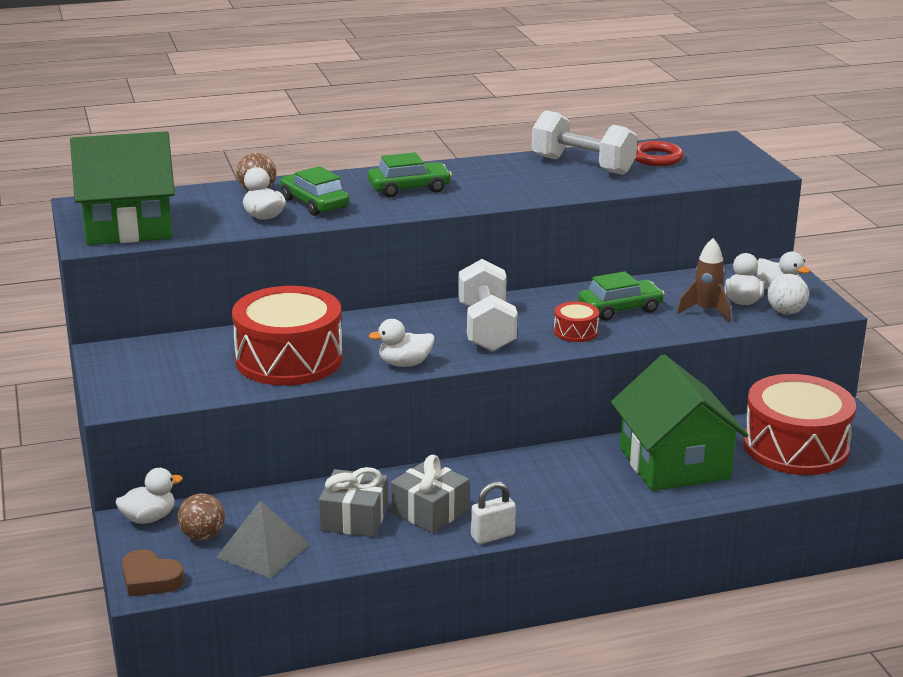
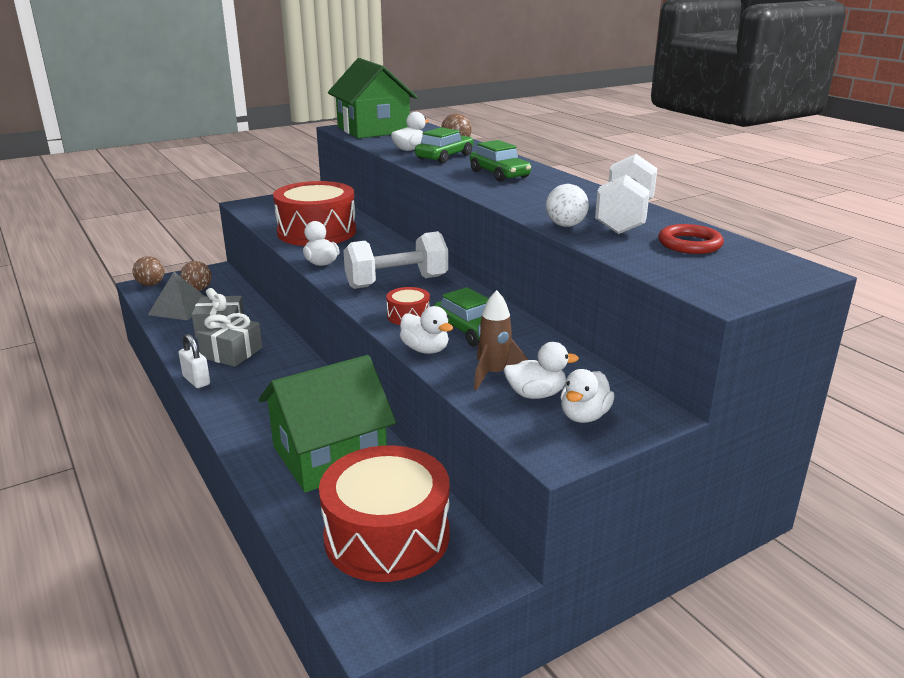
camera: 75 degrees right, 0 degrees up
(149, 518) = (218, 273): white duck -> white duck (425, 350)
(150, 579) = (151, 284): brown heart -> brown ball
(785, 312) = (524, 424): white ball -> white ball (565, 225)

